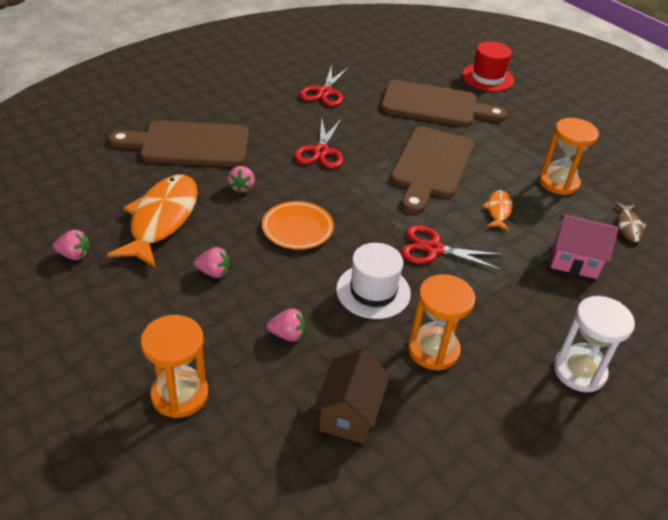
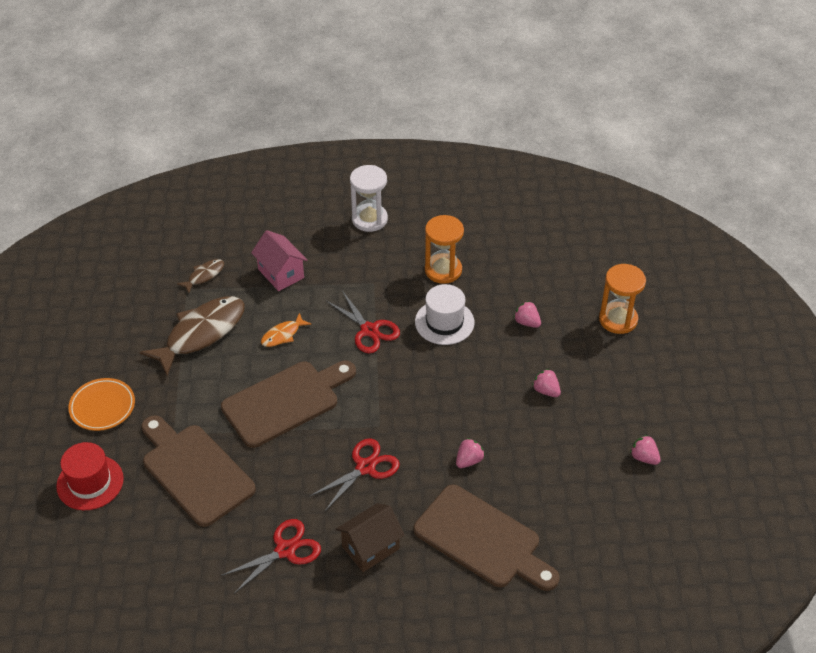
camera: 140 degrees left, 5 degrees up
(161, 219) = (558, 459): orange fish -> none
(297, 228) = (455, 397): orange plate -> orange plate (102, 407)
(349, 414) = (526, 263): brown house -> brown house (370, 548)
(558, 182) = (201, 333): orange hourglass -> brown fish

